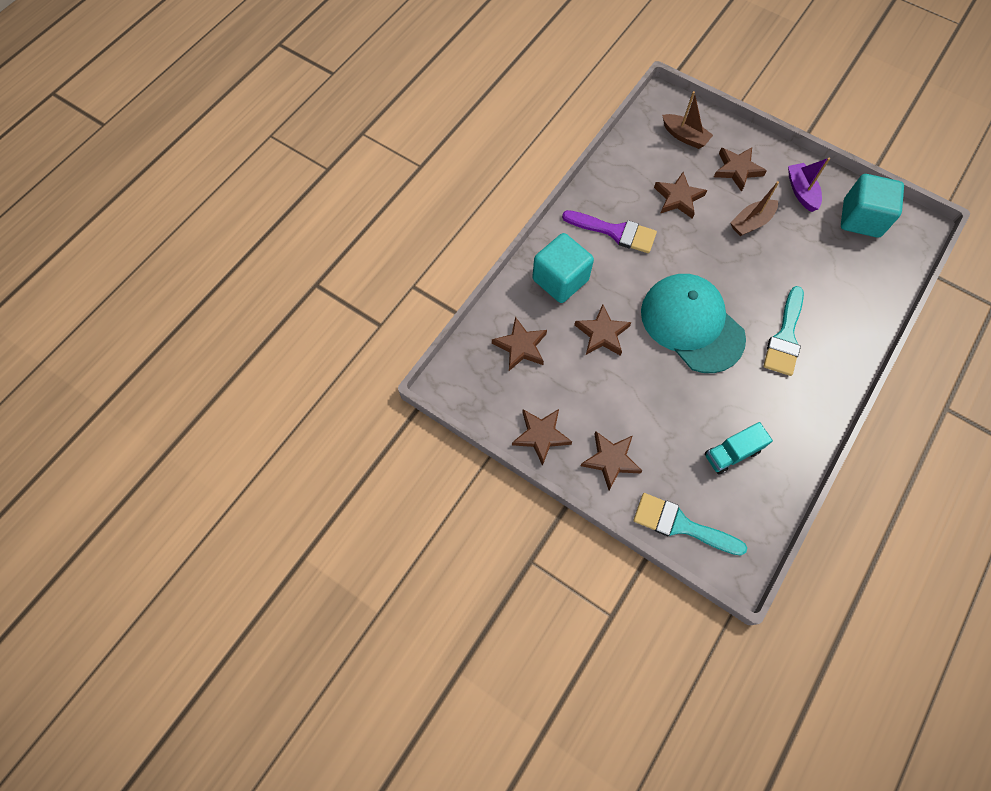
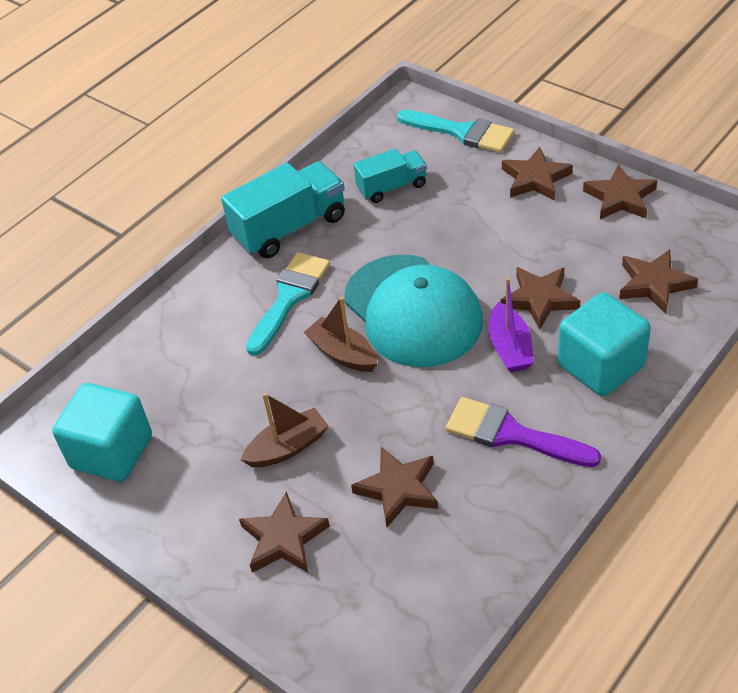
camera: 170 degrees left, 20 degrees down
(684, 136) = (364, 609): brown boat -> brown boat (343, 353)
(801, 191) = (188, 498): purple boat -> purple boat (510, 347)
(806, 407) = (290, 228): none -> turquoise truck

